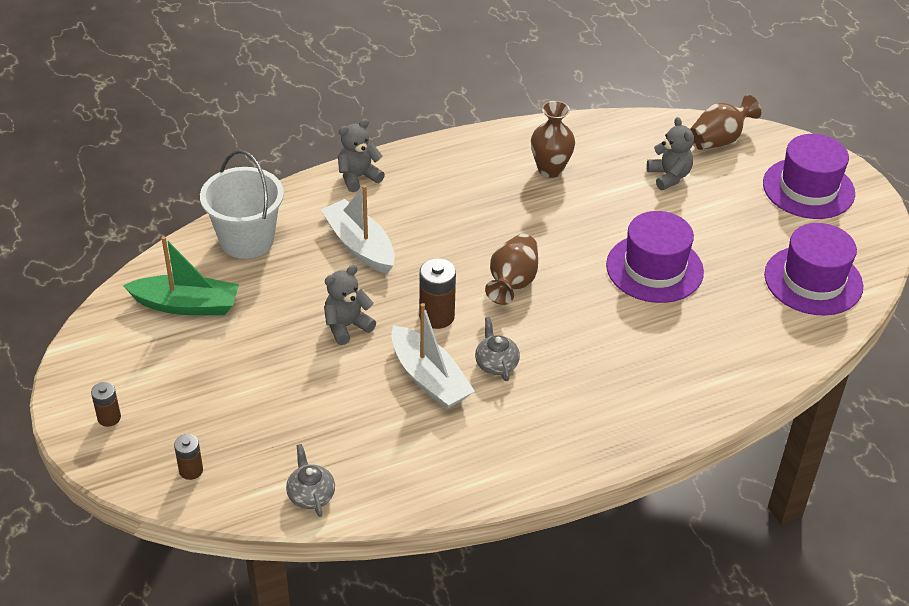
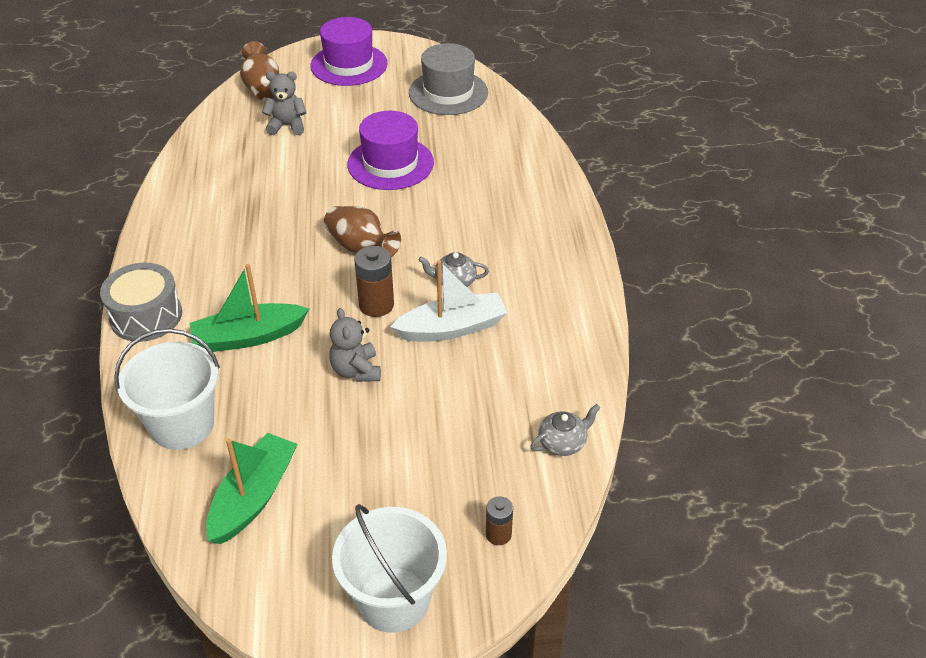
camera: 70 degrees left, 0 degrees up
(109, 418) = (393, 599): brown battery -> white bucket
(311, 495) = (563, 443): grey teapot -> grey teapot turned 150 degrees clockwise
(358, 177) = (146, 316): grey teddy bear -> grey drum
(359, 245) = (248, 337): white boat -> green boat
(550, 169) = (230, 187): brown vase -> none
(813, 280) = (448, 93): purple hat -> grey hat

